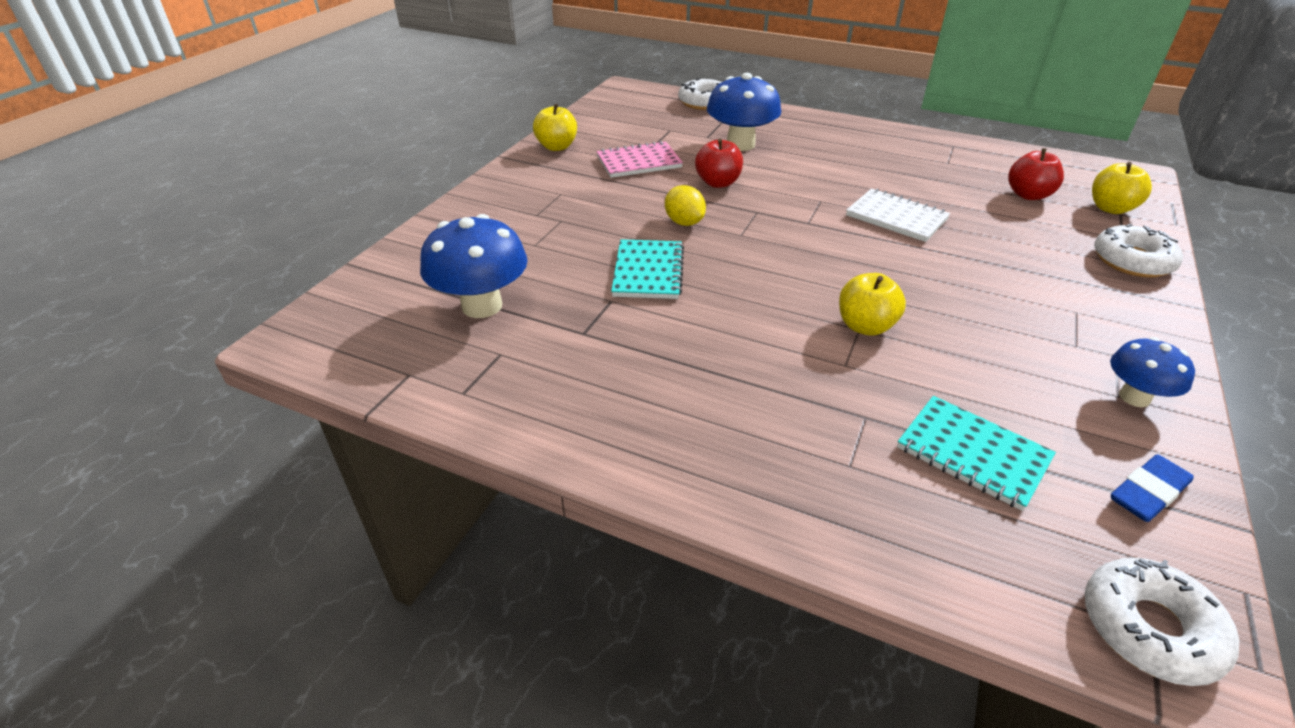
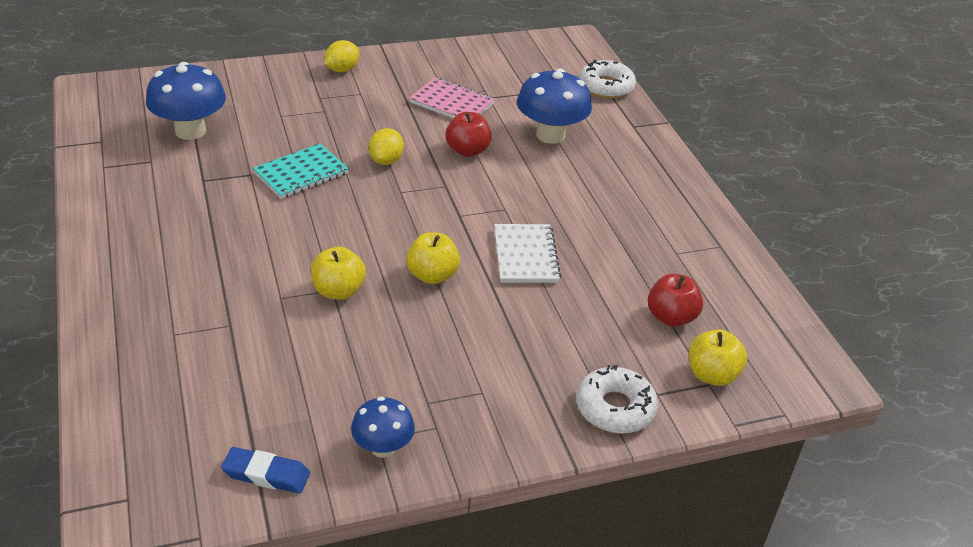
camera: 45 degrees right, 0 degrees up
(509, 187) = (342, 70): none -> yellow lemon
(557, 147) = (426, 59): yellow apple -> yellow apple (432, 275)
(972, 454) = (234, 383): turquoise notebook -> none
(1149, 628) = (130, 496): white donut -> none

